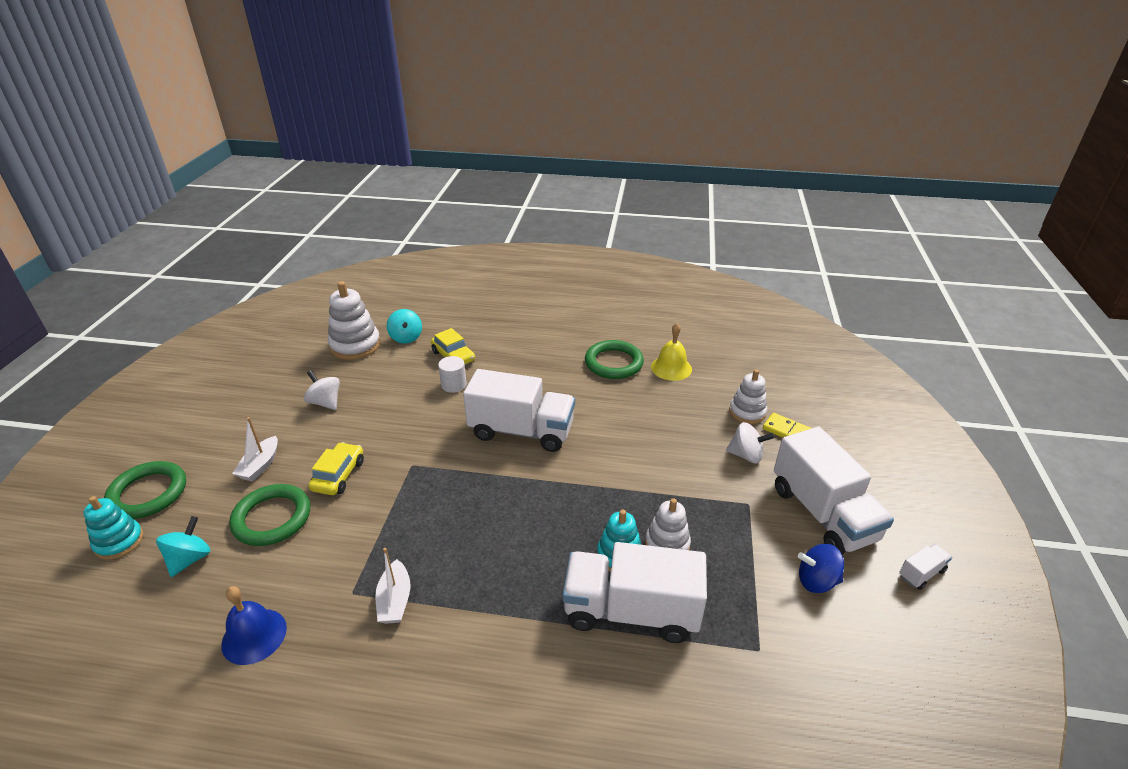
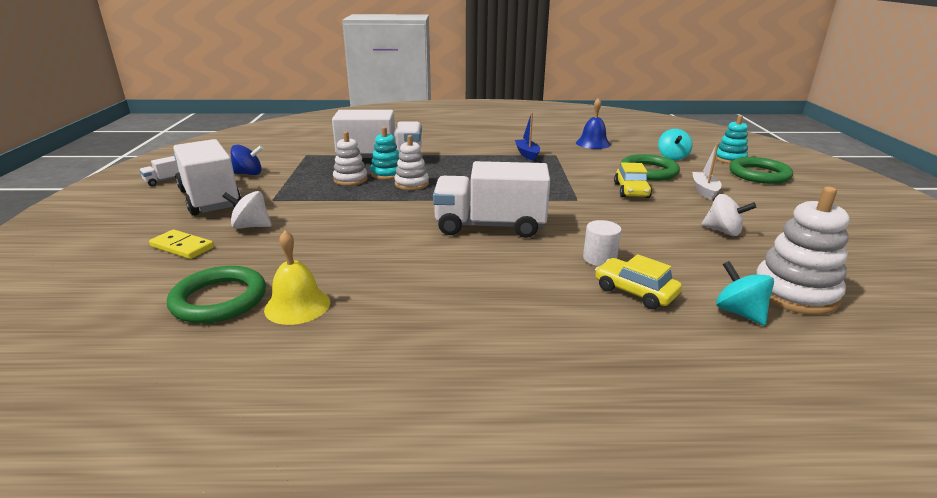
camera: 170 degrees right, 10 degrees down
(395, 600) = (527, 154): white boat -> blue boat
(613, 363) = (388, 304): green ring -> green ring (219, 299)
(747, 412) = (219, 261): white stacking toy -> white stacking toy (411, 184)

